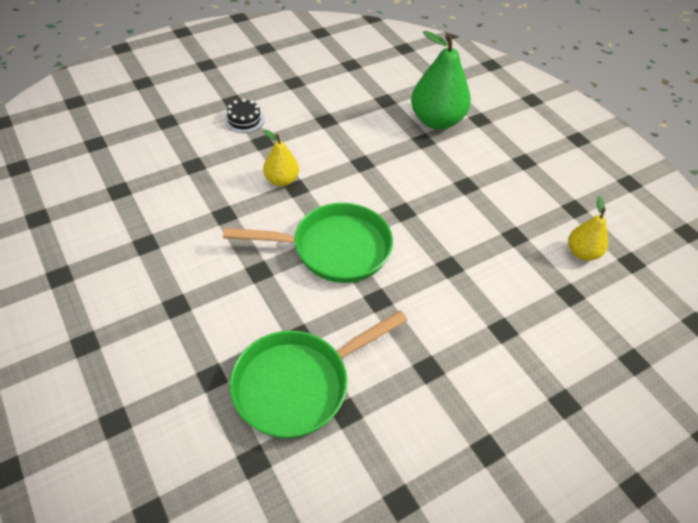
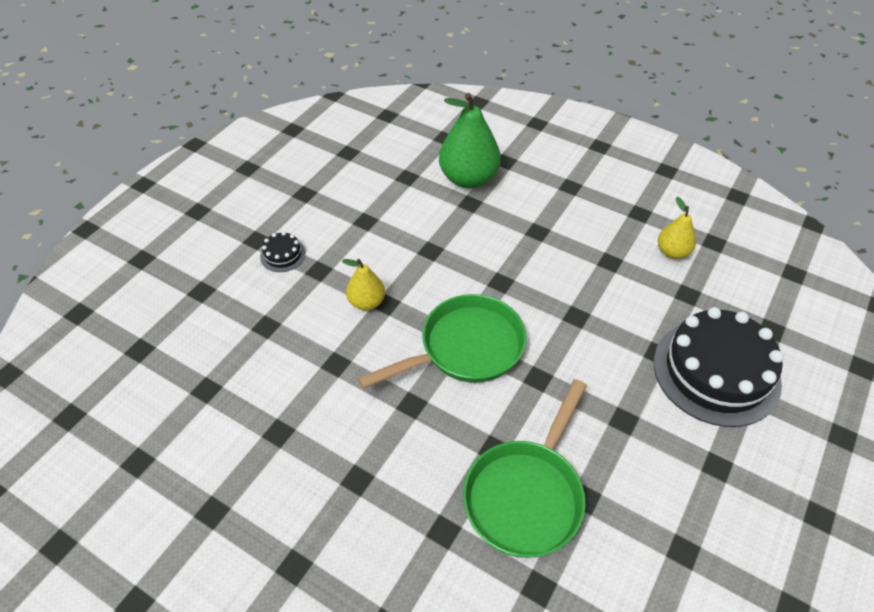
camera: 25 degrees left, 0 degrees up
(548, 371) = (716, 372): none -> black cake

